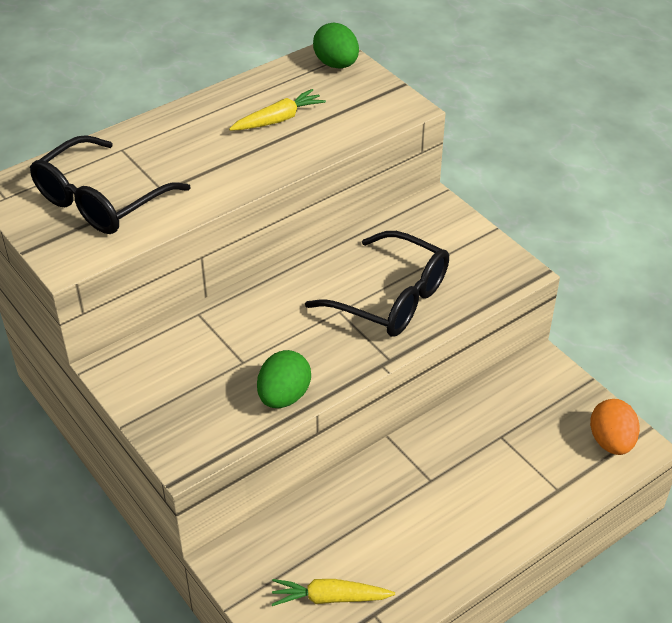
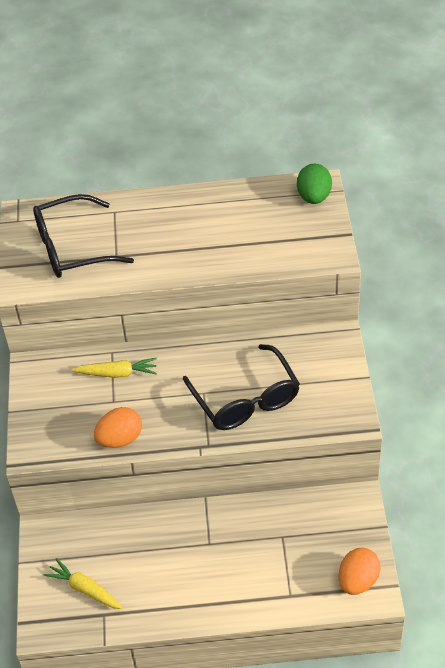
camera: 35 degrees right, 5 degrees up
(278, 119) = (235, 229): yellow carrot -> yellow carrot (117, 373)
(284, 396) = (120, 439): green egg -> orange egg

